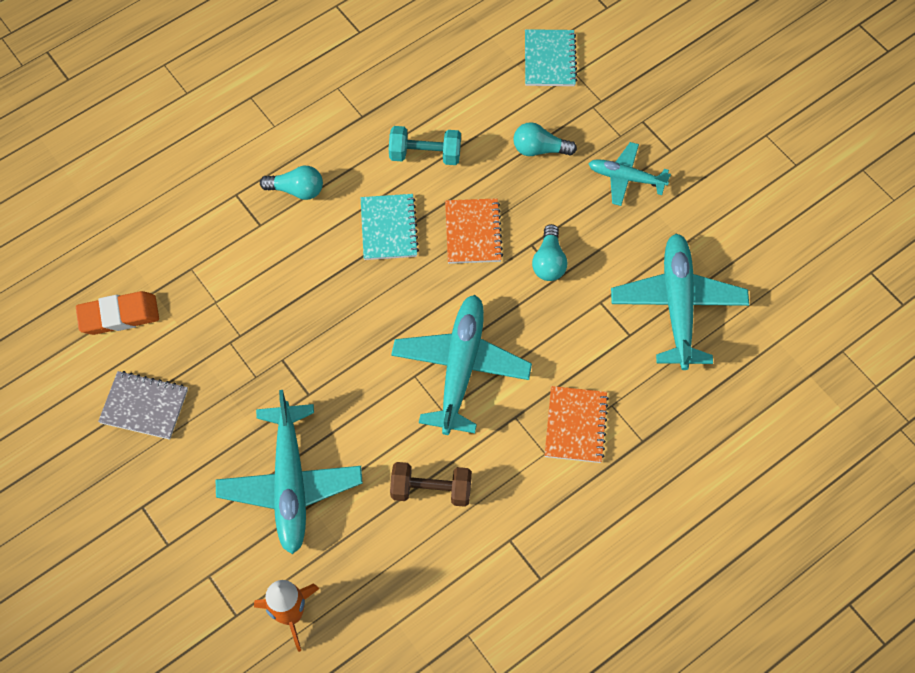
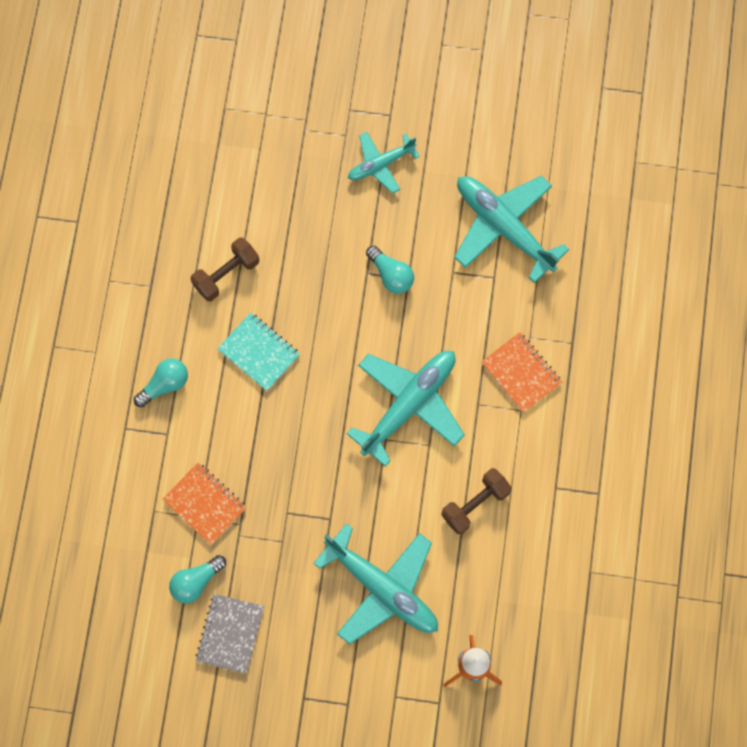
camera: 45 degrees left, 10 degrees up
(119, 316) = (142, 591): orange eraser -> none
(144, 406) = (230, 634): grey notebook -> grey notebook turned 45 degrees counterclockwise
(425, 155) = (226, 274): turquoise dumbbell -> brown dumbbell
(461, 367) = (409, 404): turquoise plane -> turquoise plane turned 75 degrees clockwise
(473, 232) = (319, 301): orange notebook -> orange notebook (204, 504)
(539, 149) = (301, 197): turquoise light bulb -> turquoise light bulb (196, 582)
(549, 59) = (237, 120): turquoise notebook -> none

